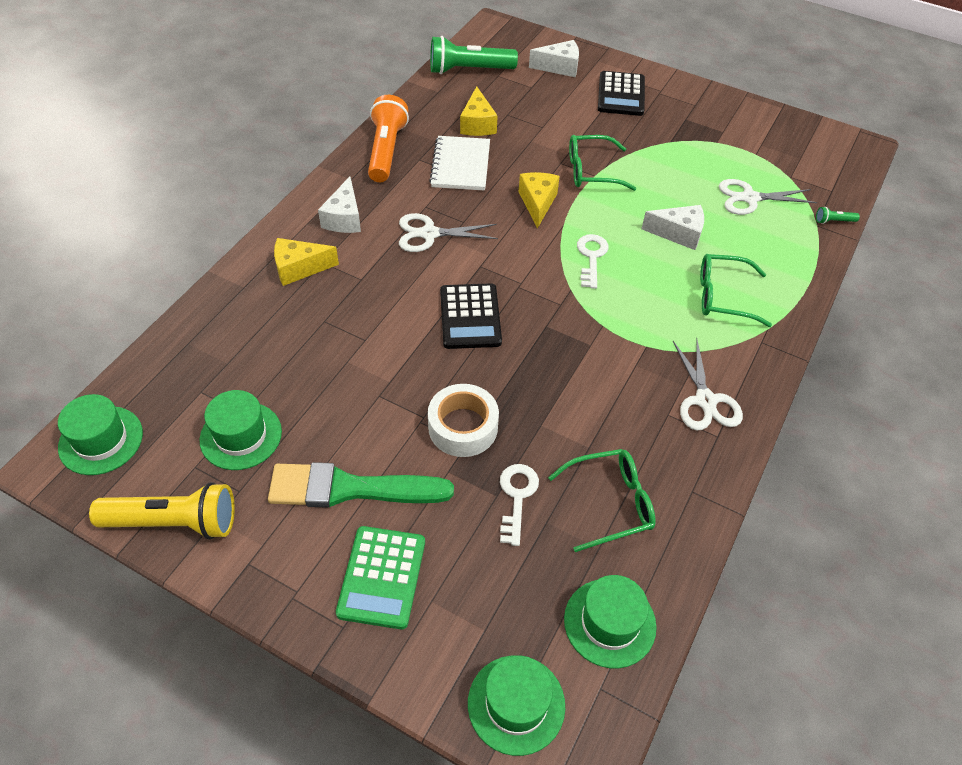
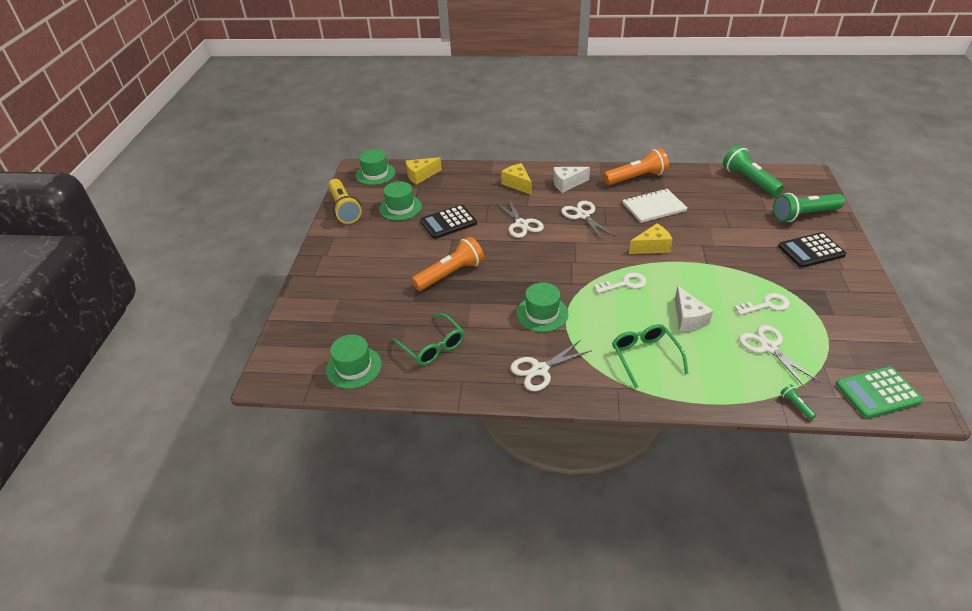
camera: 70 degrees right, 10 degrees down
(350, 489) = (389, 250): green brush -> none
(382, 577) = (344, 278): green calculator -> green calculator (877, 393)
(401, 303) = (521, 224): none -> white scissors
(463, 427) = (450, 274): white tape -> orange flashlight
(470, 317) = (531, 251): black calculator -> black calculator (448, 222)
(477, 124) = (700, 201): yellow cheese -> yellow cheese (421, 176)
(516, 704) = (294, 345): green hat -> green hat (542, 313)
(517, 497) = (416, 308): white key -> white key (766, 305)
(559, 67) = (804, 215): white cheese -> green flashlight
(591, 171) = (709, 260): green glasses -> none

